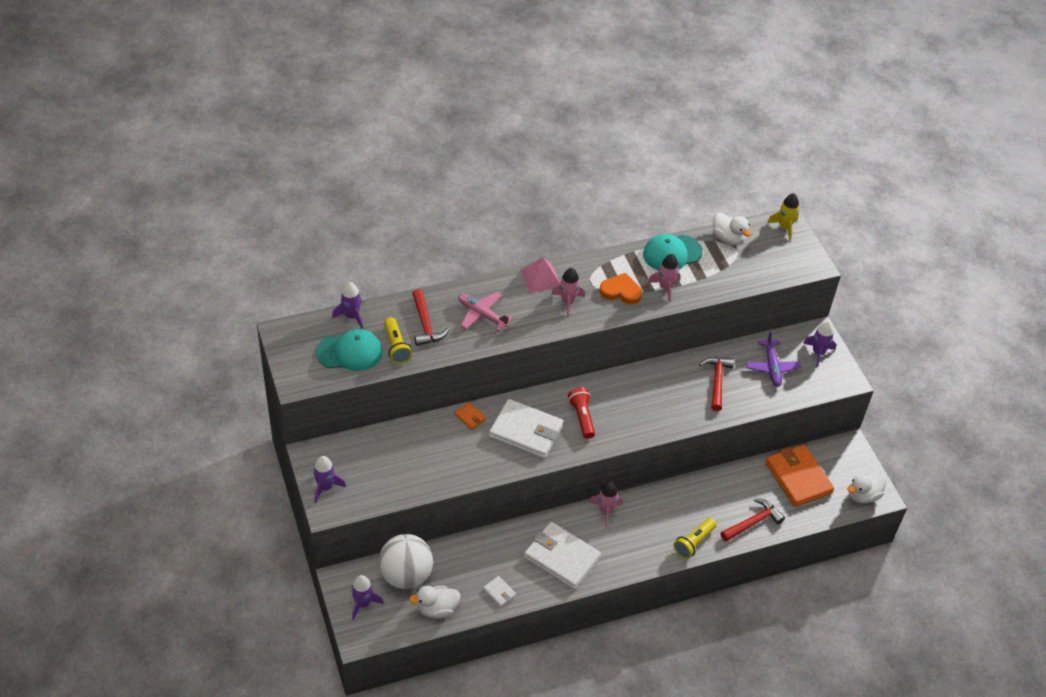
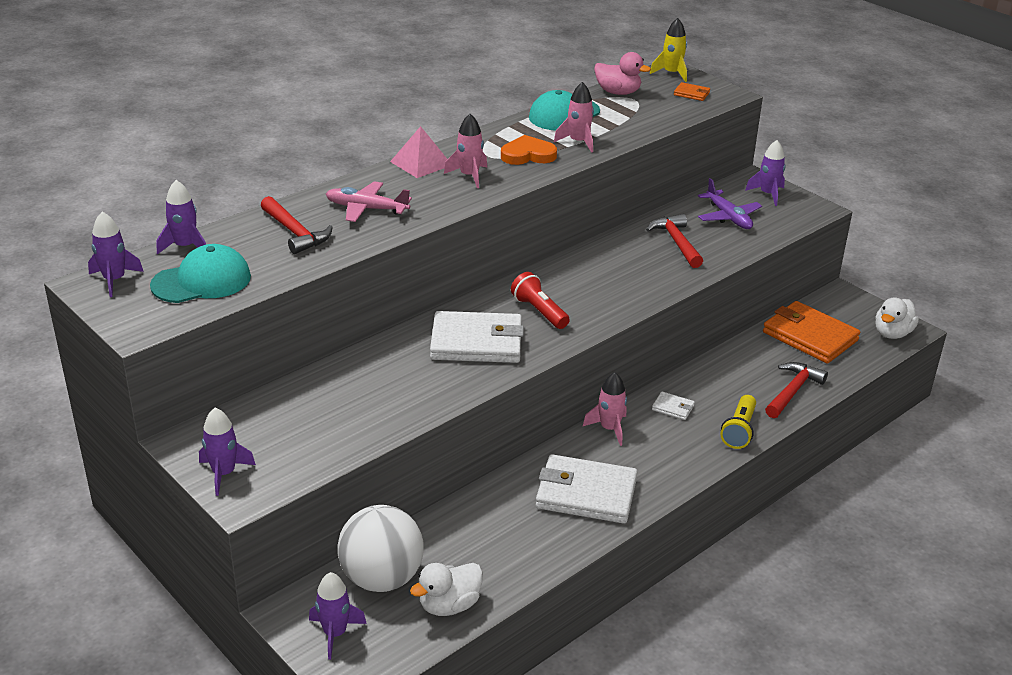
camera: 20 degrees left, 15 degrees down
(298, 334) = (114, 280): none -> purple rocket
(396, 346) = (267, 261): yellow flashlight -> none
(470, 417) = (393, 346): orange wallet -> orange wallet (691, 94)
(499, 592) = (526, 558): white wallet -> white wallet (673, 408)
(728, 238) = (618, 92): white duck -> pink duck

